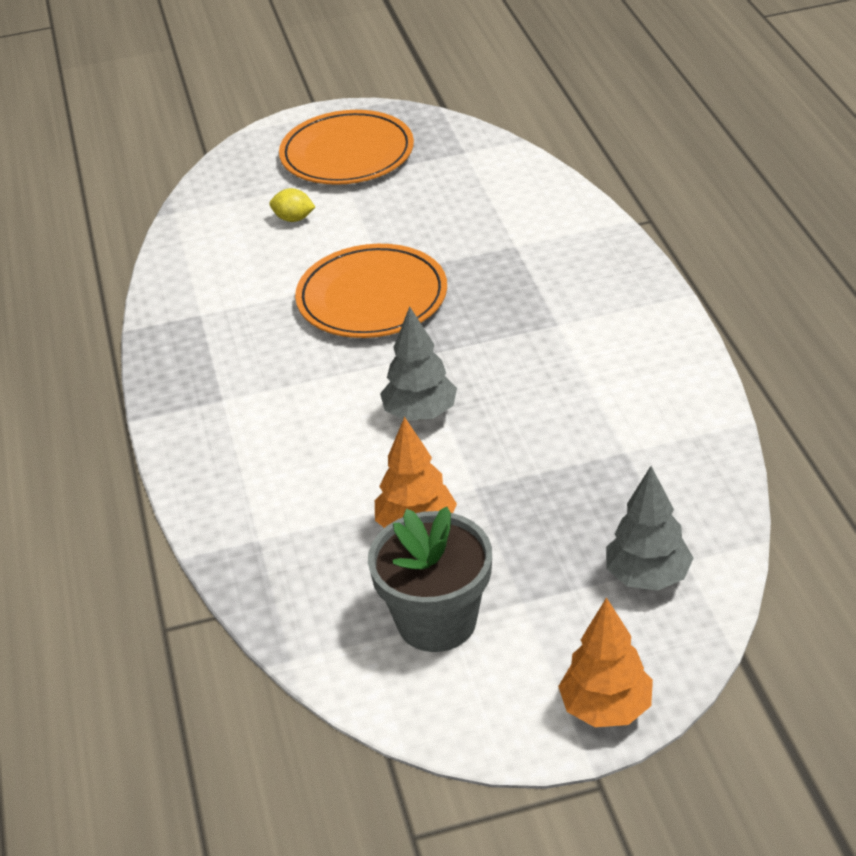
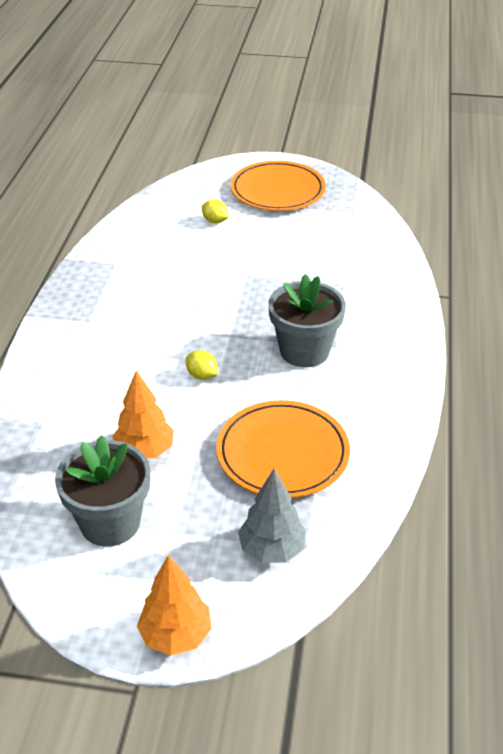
camera: 20 degrees right, 0 degrees up
(372, 298) = (227, 288): orange plate -> orange plate (282, 453)
(420, 414) = (202, 375): grey tree -> yellow lemon
(525, 342) = (304, 351): none -> grey flower pot

